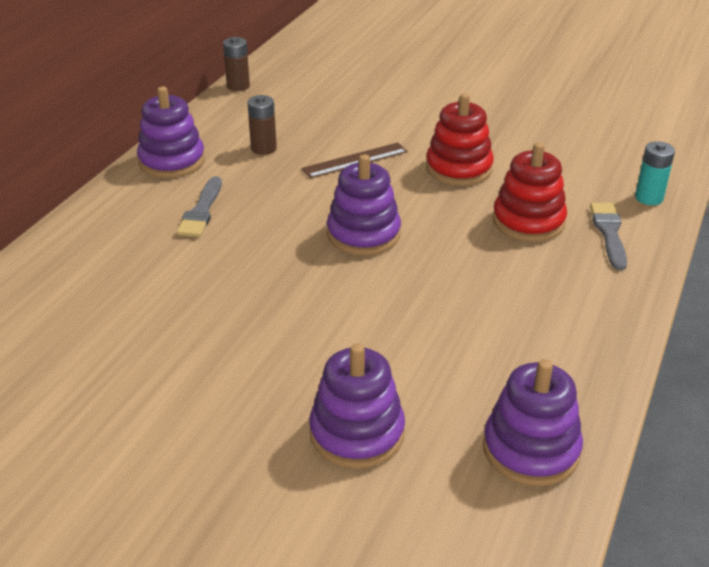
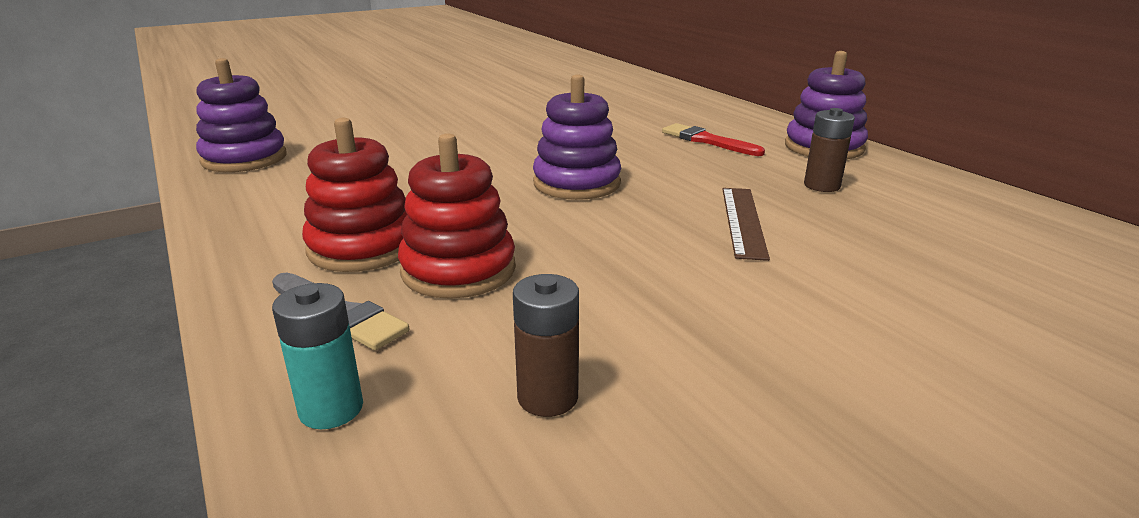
camera: 125 degrees right, 10 degrees down
(201, 211) = (707, 141): grey brush -> red brush
(238, 86) = (1047, 212): brown battery -> brown battery (547, 397)
(357, 433) = (370, 127): purple stacking toy -> none
(459, 168) = (646, 277): red stacking toy -> red stacking toy (362, 247)

